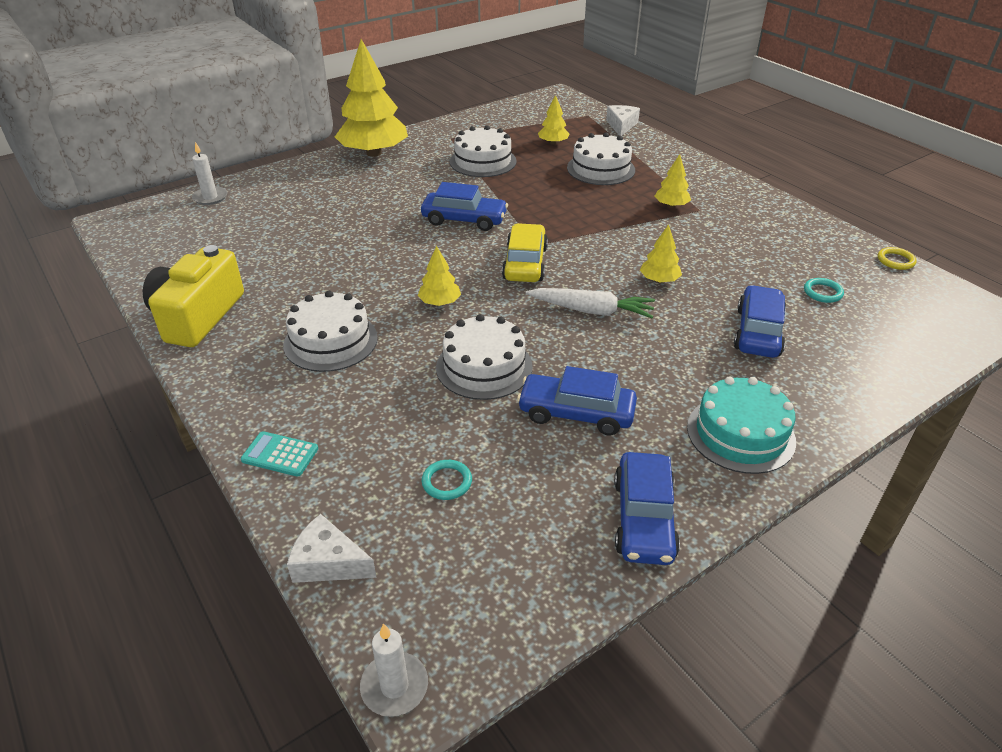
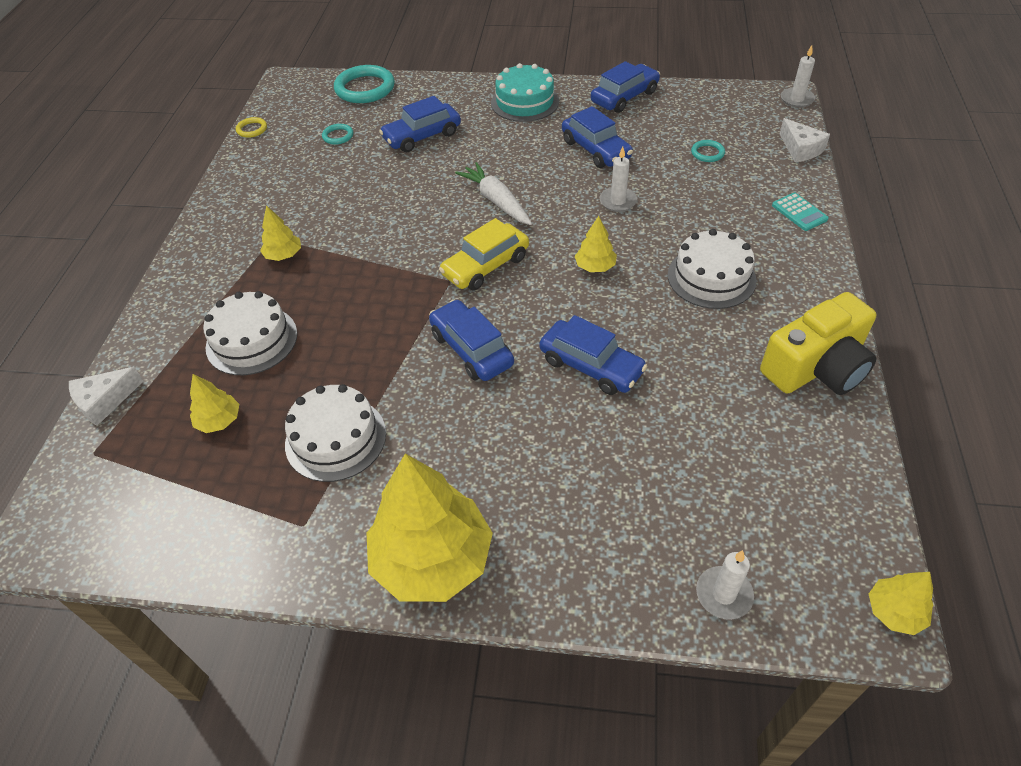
camera: 135 degrees left, 10 degrees up
(373, 245) = (591, 366): none -> blue car
(484, 367) = (618, 201): white cake -> white candle
(659, 280) = (416, 197): yellow tree -> yellow tree (894, 611)
(915, 351) = (365, 88): none -> turquoise ring

